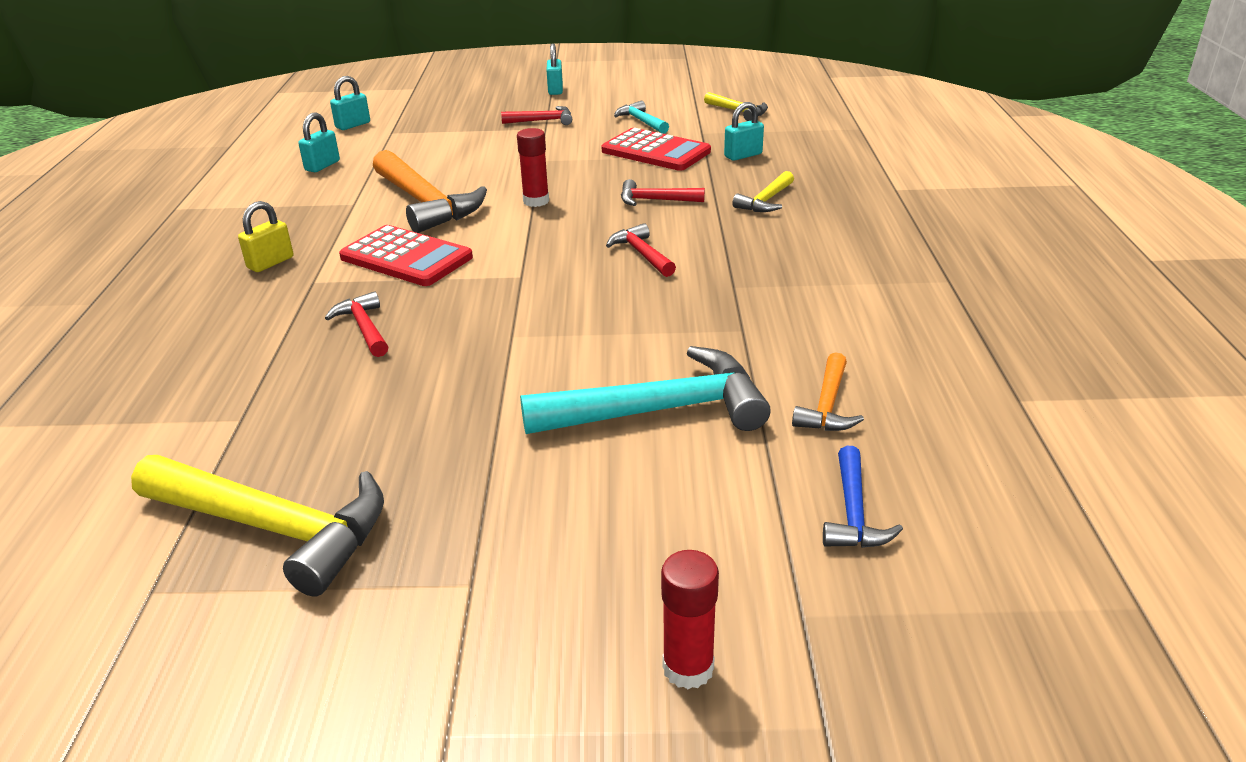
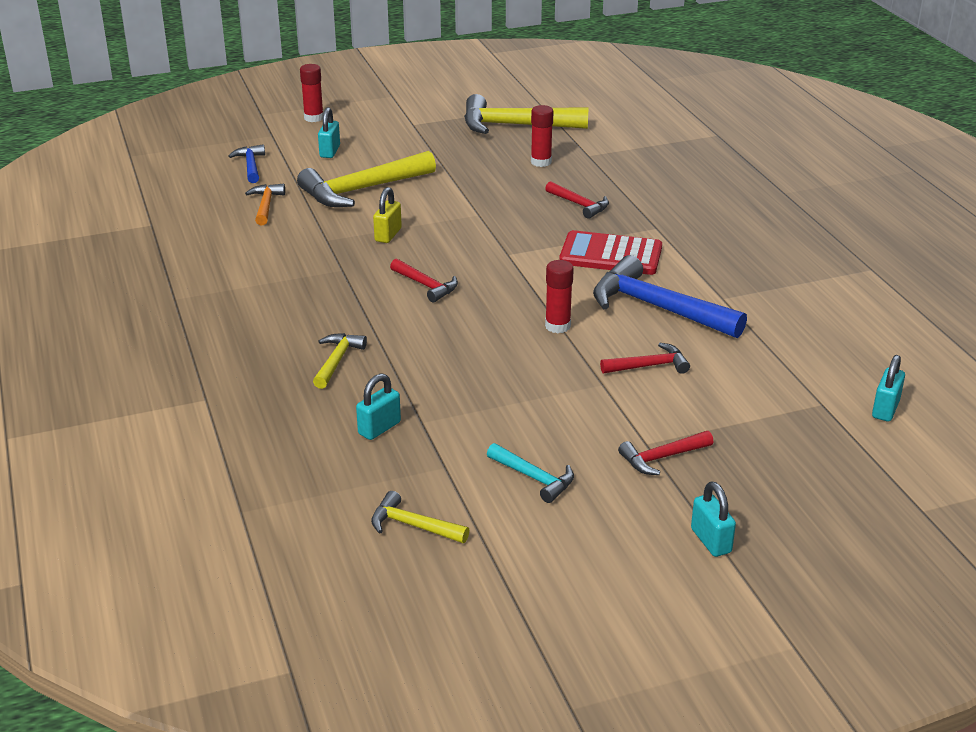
camera: 160 degrees right, 0 degrees up
(270, 263) = (708, 235): yellow padlock -> yellow padlock (388, 235)
(322, 166) = (820, 338): turquoise padlock -> turquoise padlock (330, 151)
(330, 418) = (541, 162): none -> red glue stick
(426, 203) = (657, 307): orange hammer -> blue hammer
(655, 200) = (445, 344): red hammer -> red hammer (649, 366)
(656, 151) = (483, 419): red calculator -> none
(660, 410) = (361, 190): turquoise hammer -> yellow hammer

